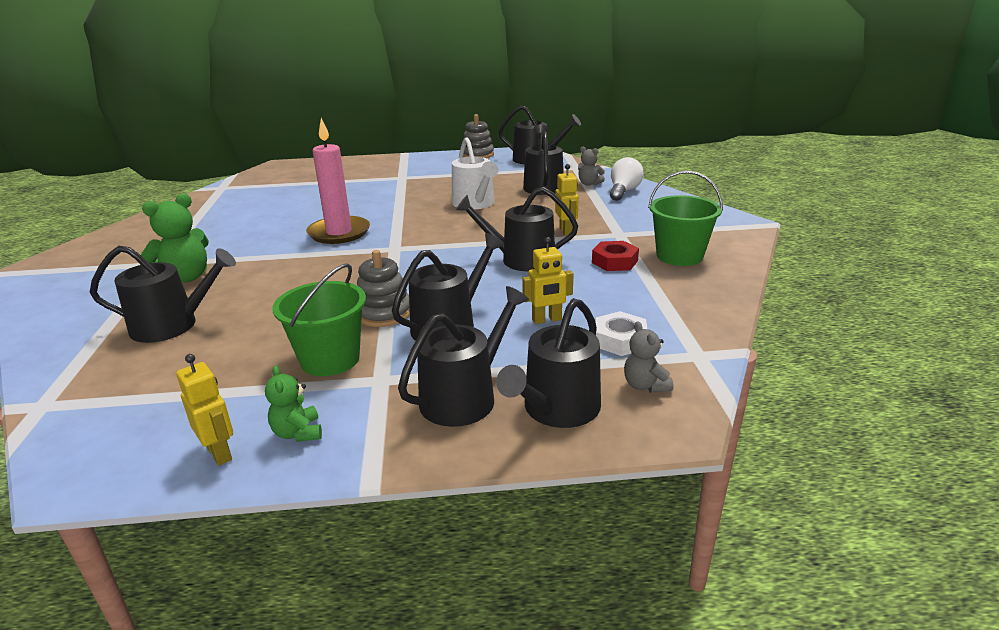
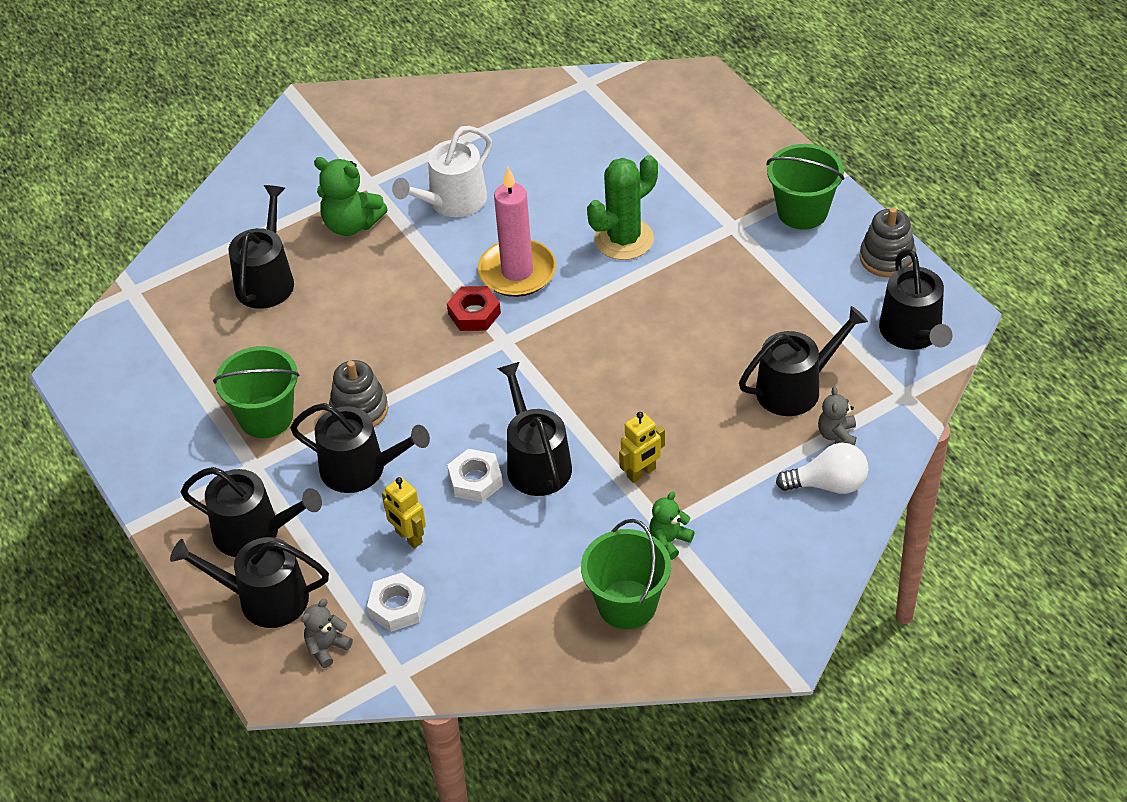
camera: 65 degrees right, 20 degrees up
(172, 325) = (267, 280): black watering can -> black watering can turned 135 degrees counterclockwise
(220, 453) = (127, 427): yellow robot -> none
(298, 433) = (166, 456): green teddy bear -> green teddy bear (669, 541)
(365, 201) = (624, 239): none -> green cactus
(417, 163) = (802, 211): none -> green bucket
(475, 204) = (681, 348): white watering can -> white watering can (452, 202)
(514, 282) = (475, 480): none -> white nut
(614, 261) = (576, 548): red nut -> red nut (474, 313)

